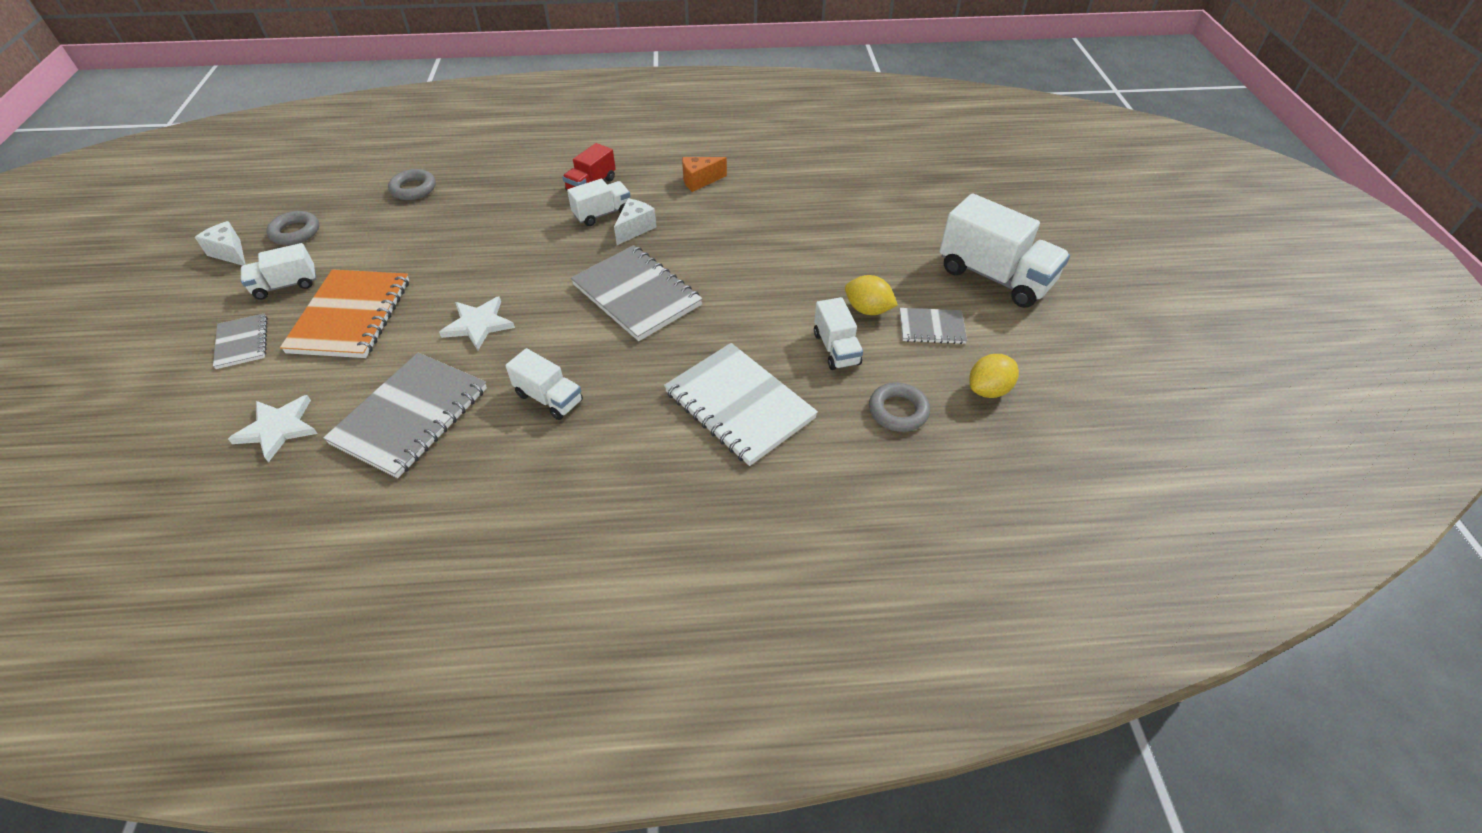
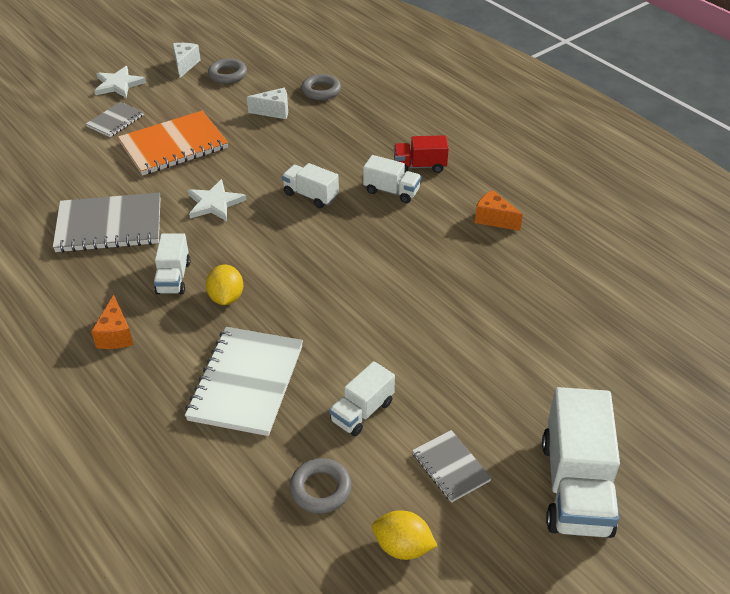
camera: 55 degrees right, 5 degrees down
(278, 428) = (60, 180): white star -> white star (118, 84)
(286, 285) = (177, 103): white truck -> white truck (310, 195)
(583, 476) = (116, 335): none -> orange cheese
(635, 229) = (392, 218): white cheese -> white cheese (274, 111)
(636, 295) = (316, 261): grey notebook -> none
(867, 310) = (432, 410): yellow lemon -> yellow lemon (226, 298)

